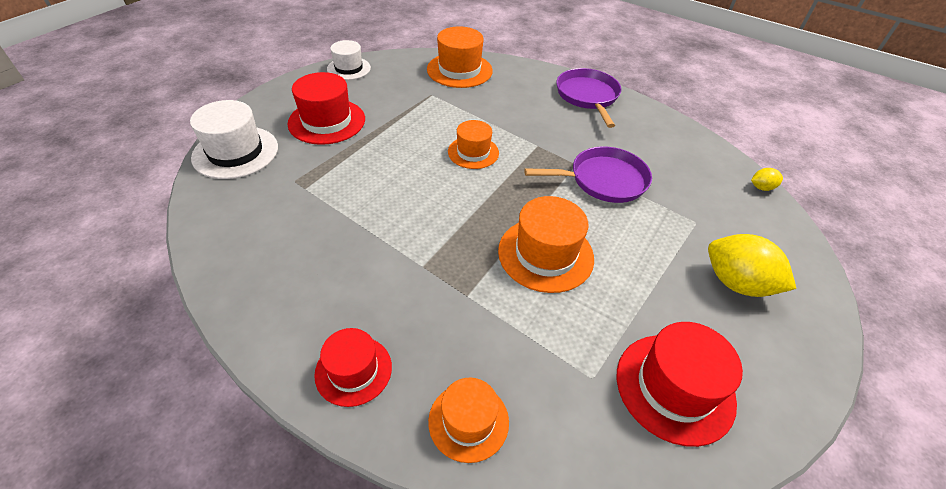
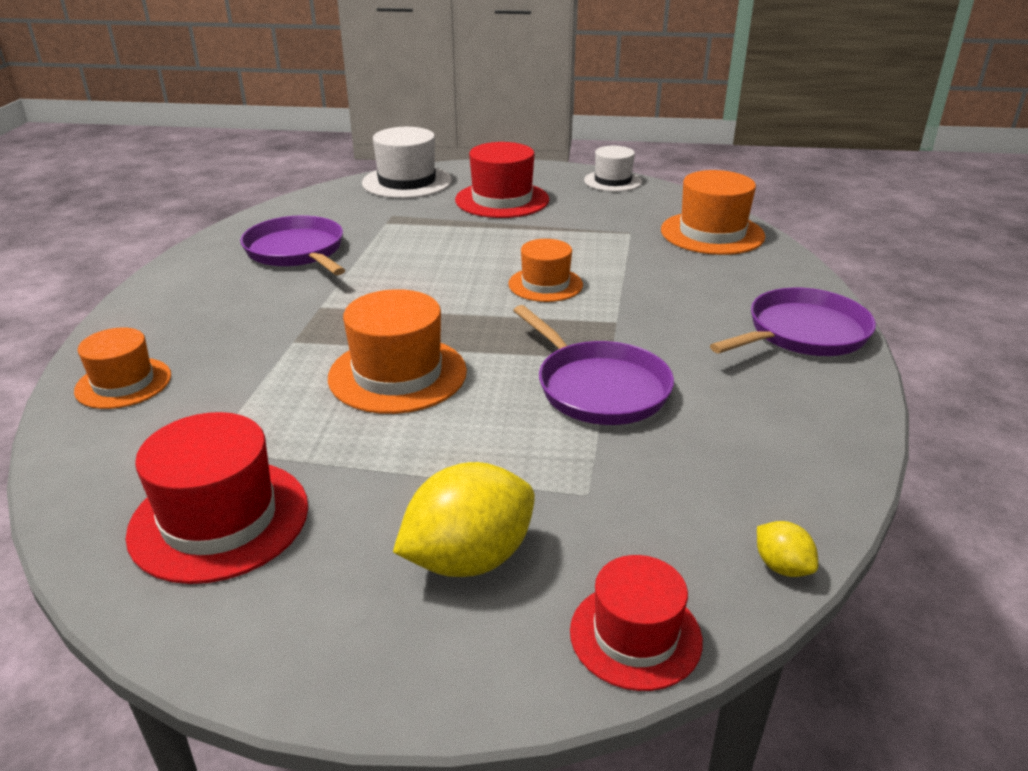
camera: 65 degrees right, 15 degrees down
(310, 254) = (297, 251): none -> purple pan
(353, 370) = (164, 311): red hat -> red hat (635, 635)
(736, 283) = (469, 559): yellow lemon -> yellow lemon turned 45 degrees clockwise

